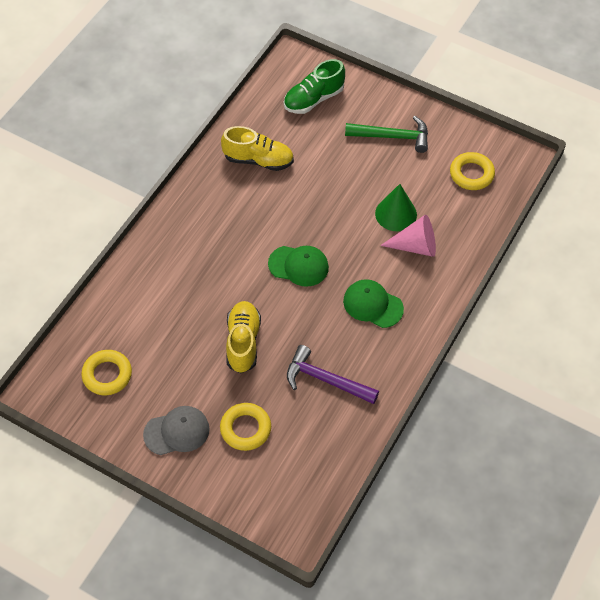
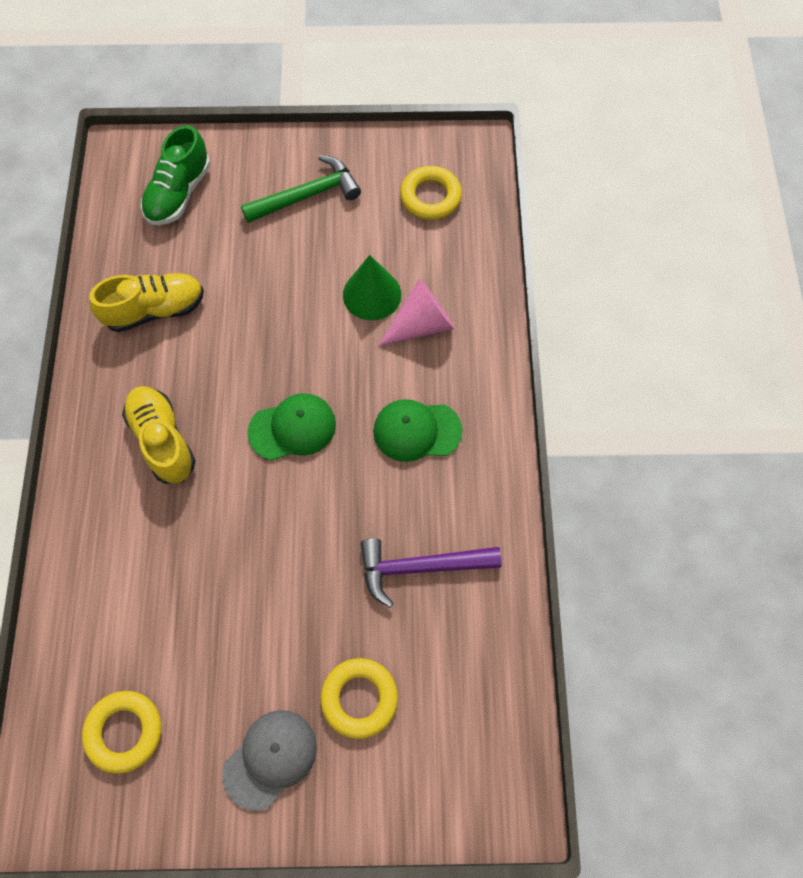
camera: 30 degrees left, 10 degrees up
(243, 342) = (283, 575): yellow shoe -> yellow shoe (163, 440)

